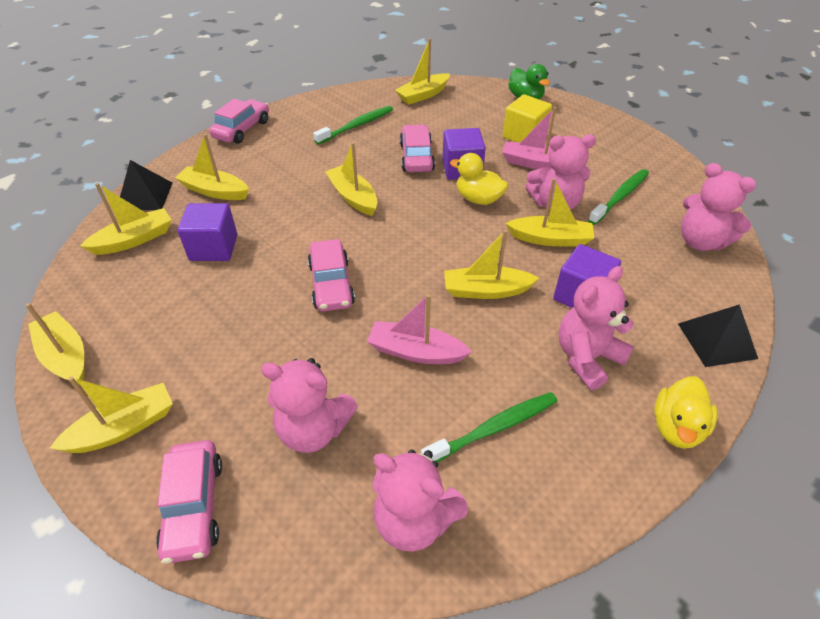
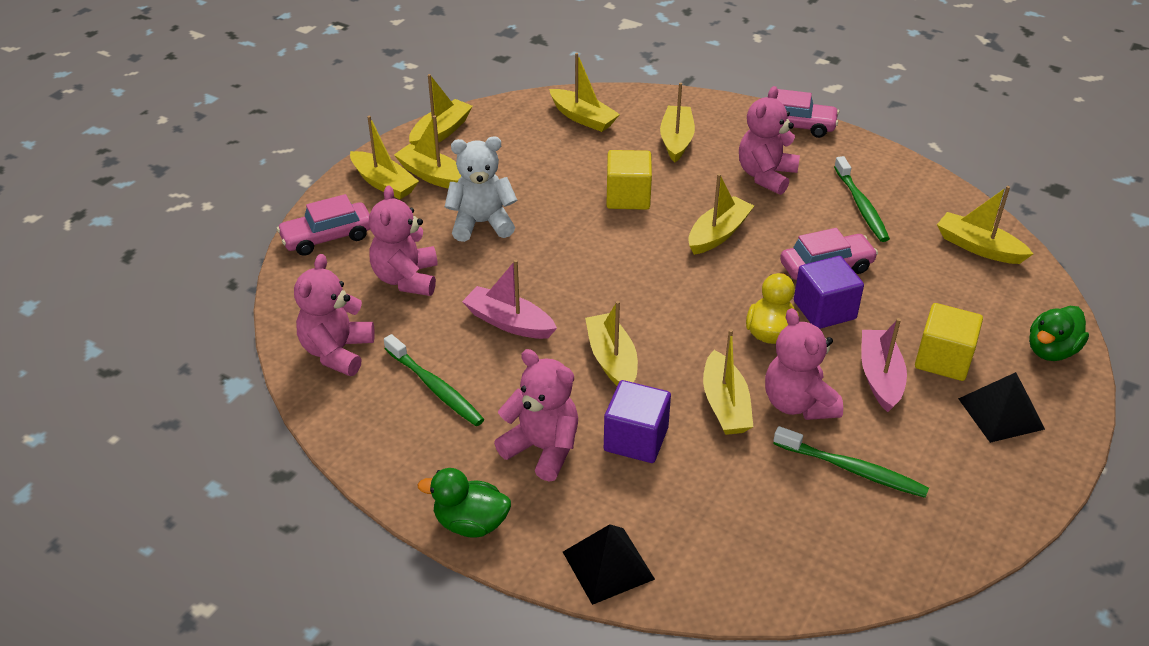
camera: 75 degrees right, 5 degrees down
(143, 376) = (433, 176): none -> yellow boat
(145, 196) = (646, 102): black pyramid -> black pyramid (1000, 413)
(214, 248) = (593, 165): purple cube -> none
(254, 347) = (481, 223): none -> white teddy bear
(275, 236) = (628, 197): none -> yellow cube
(331, 284) = (576, 250): pink car -> none
(357, 126) = (861, 206): green toothbrush -> green toothbrush turned 45 degrees clockwise
(415, 352) = (509, 322): pink boat -> pink boat turned 60 degrees counterclockwise
(676, 427) = (470, 523): yellow duck -> green duck
(700, 241) = (794, 558): pink teddy bear -> pink teddy bear (766, 176)

